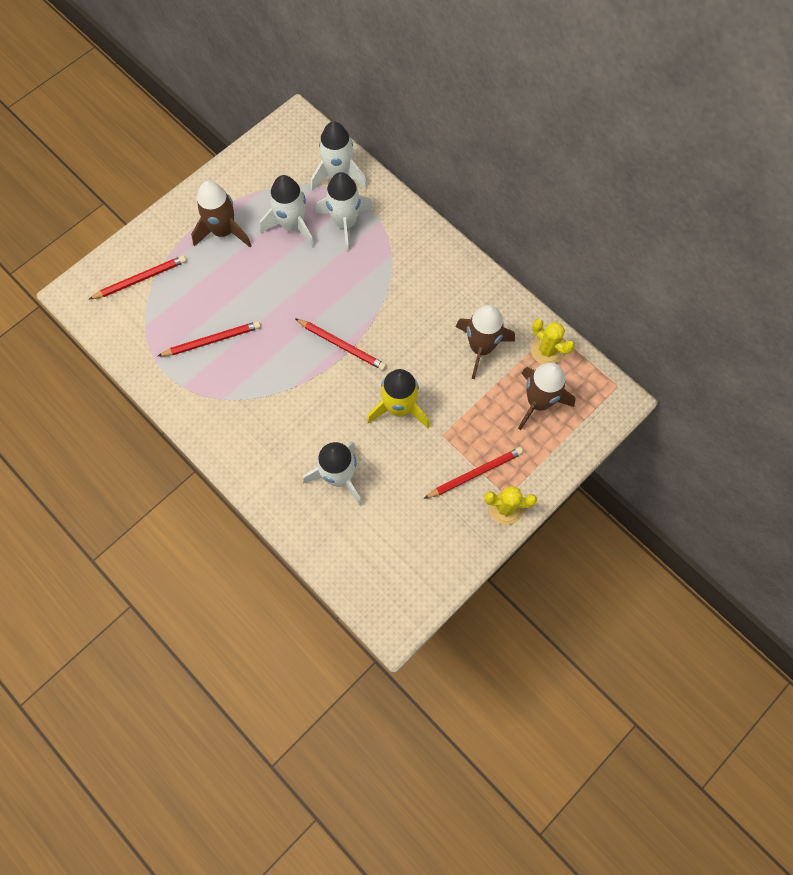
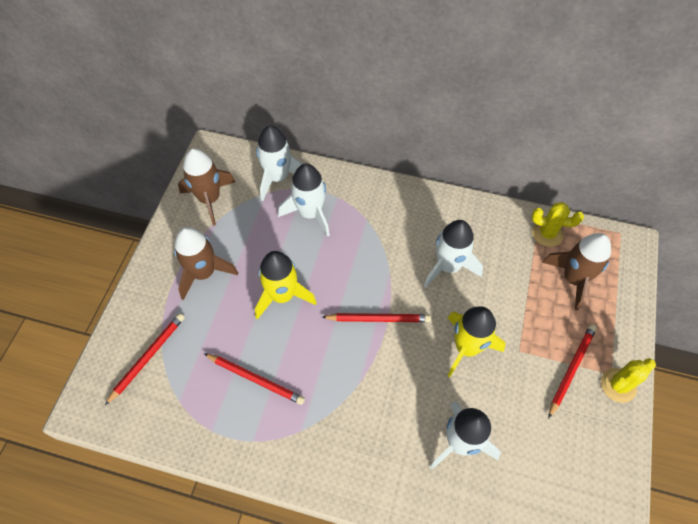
camera: 30 degrees left, 10 degrees down
(212, 340) = (255, 379): red pencil -> red pencil turned 75 degrees clockwise
(275, 284) = (282, 295): none -> yellow rocket
(292, 226) = (265, 238): white rocket -> white rocket (448, 266)
(481, 348) = (495, 259): brown rocket -> brown rocket (210, 199)

